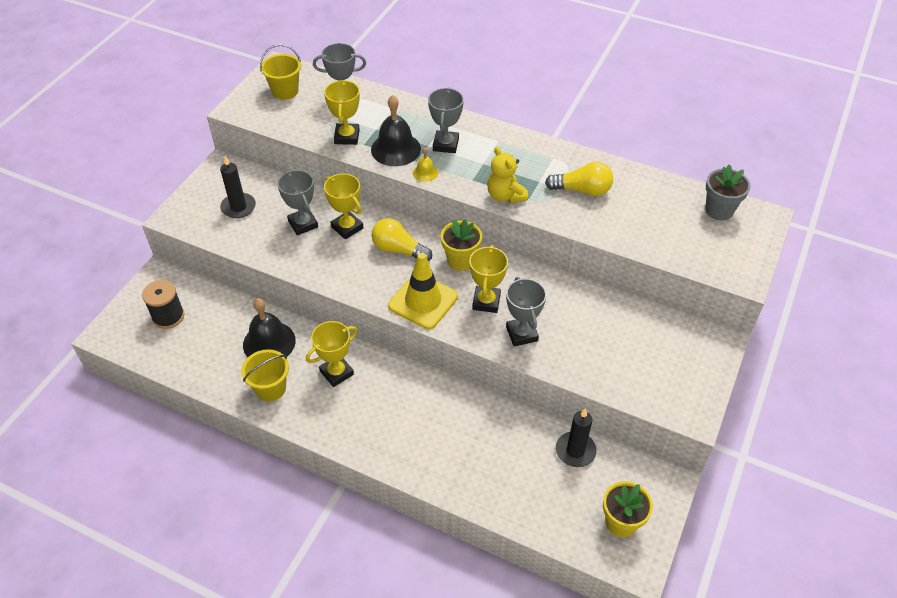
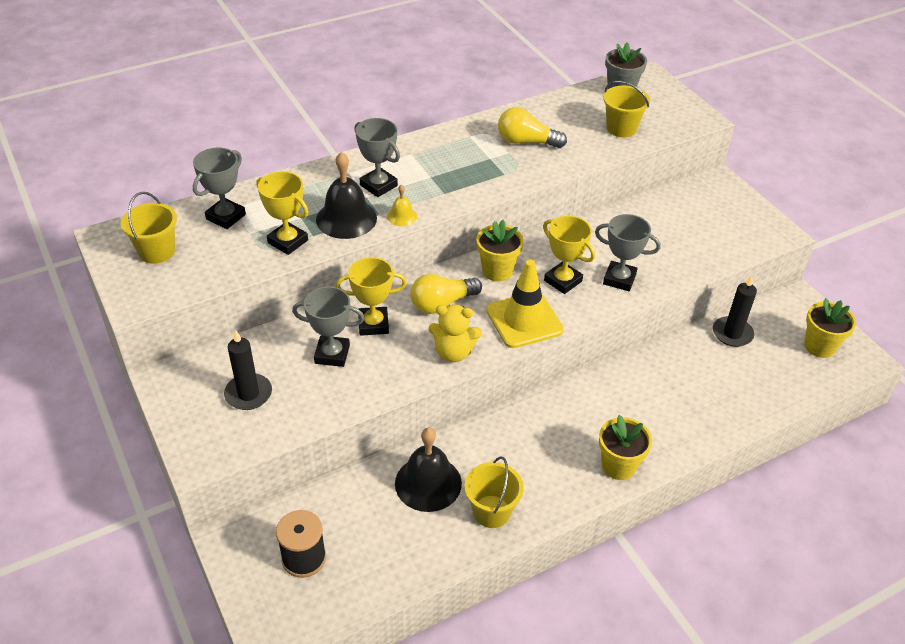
camera: 55 degrees left, 5 degrees down
(336, 373) = (516, 447): yellow trophy -> none
(367, 440) = (618, 466): none -> yellow flower pot
(505, 196) = (487, 185): yellow teddy bear -> yellow teddy bear (453, 352)
(582, 190) = (526, 142): yellow light bulb -> yellow light bulb turned 120 degrees counterclockwise
(666, 234) = (621, 128): none -> yellow bucket

